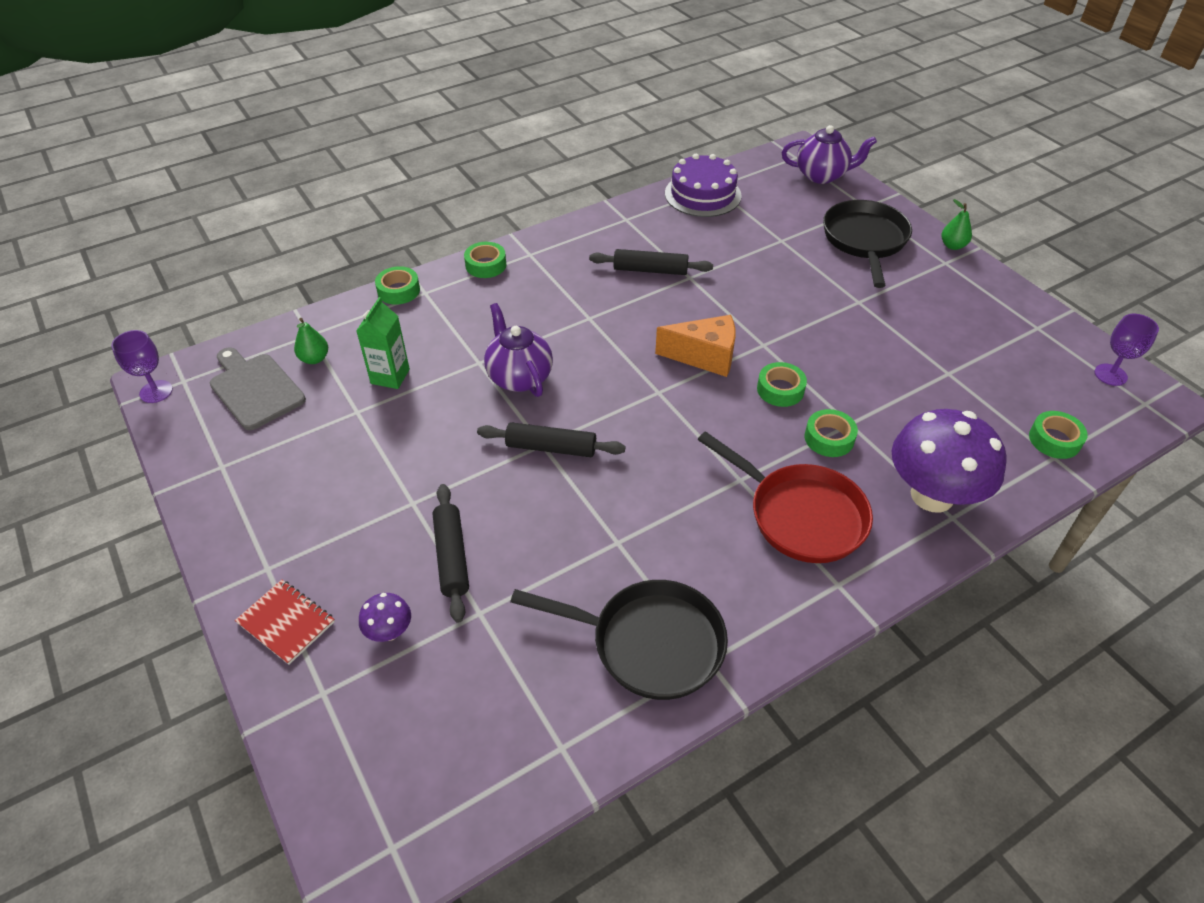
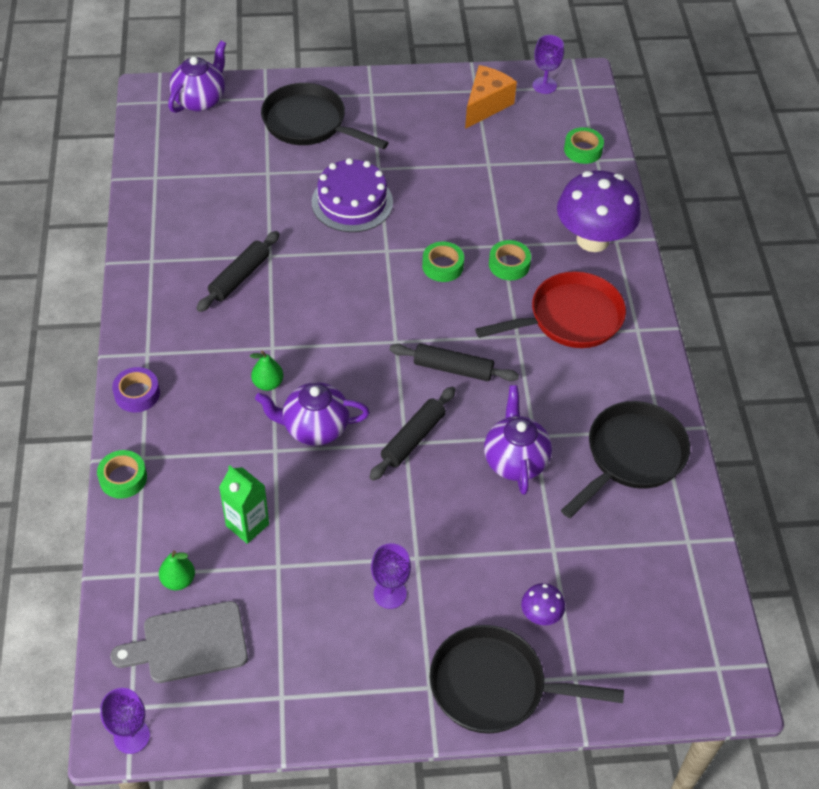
camera: 65 degrees left, 5 degrees up
(286, 622) = (495, 686): red notebook -> black pan
(361, 498) = (390, 593): none -> purple goblet
(452, 557) = (490, 549): black rolling pin -> black rolling pin (453, 368)
(486, 265) = (137, 394): green tape -> purple tape
(575, 537) = (515, 460): none -> purple teapot
(702, 194) = (160, 190): purple cake -> purple cake (352, 202)
(704, 357) = (375, 293): orange cheese -> orange cheese (486, 105)
(952, 246) = (355, 78): green pear -> green pear (268, 383)

